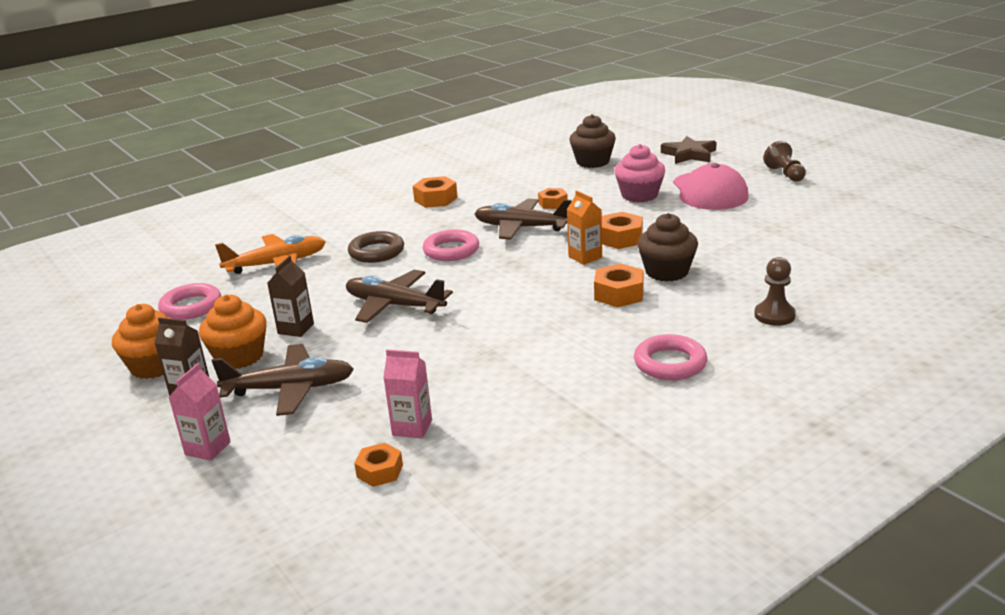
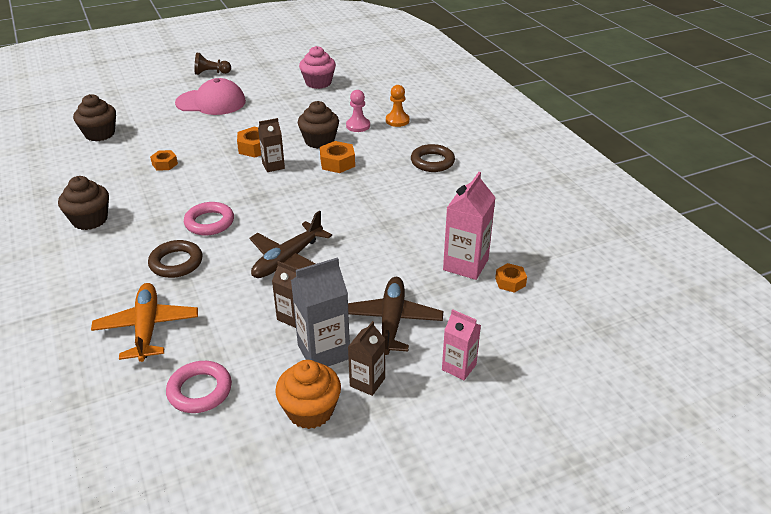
camera: 80 degrees left, 10 degrees up
(239, 356) = (323, 352): orange cupcake -> grey carton
(412, 427) = (465, 265): pink carton -> pink carton, size x1.61
(436, 199) = (90, 220): orange nut -> brown cupcake
(521, 227) = (197, 184): brown plane -> none
(585, 257) = (273, 166): orange carton -> brown carton
(639, 195) = (189, 127): pink cupcake -> pink cupcake (318, 83)
(670, 363) = (432, 162): pink ring -> brown ring
(689, 154) = (136, 95): brown star -> none
(731, 289) = (358, 126): none -> pink pawn
(774, 315) = (397, 120): brown pawn -> orange pawn

